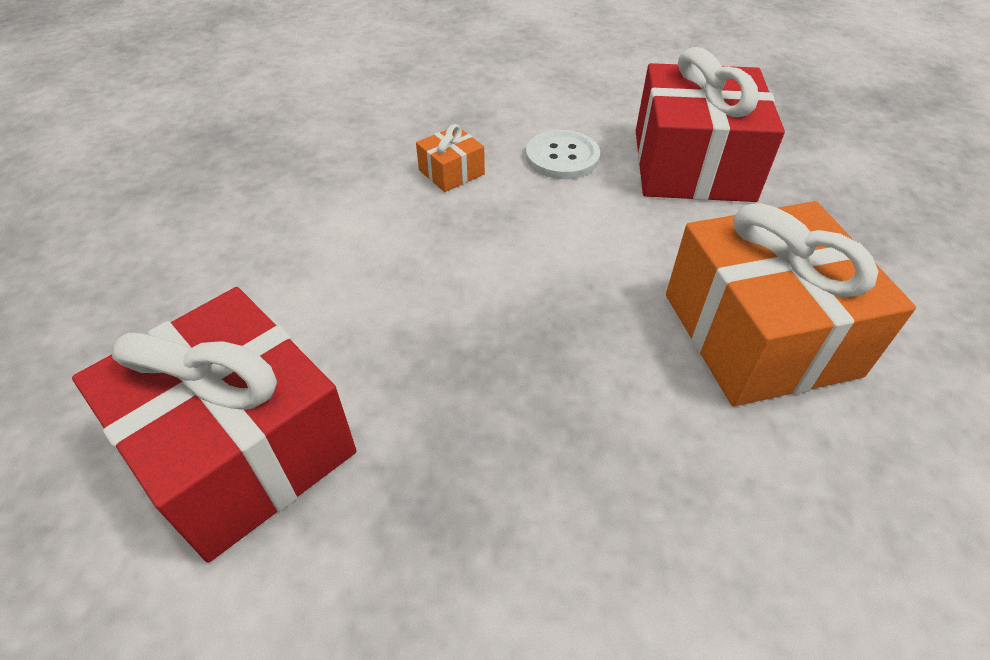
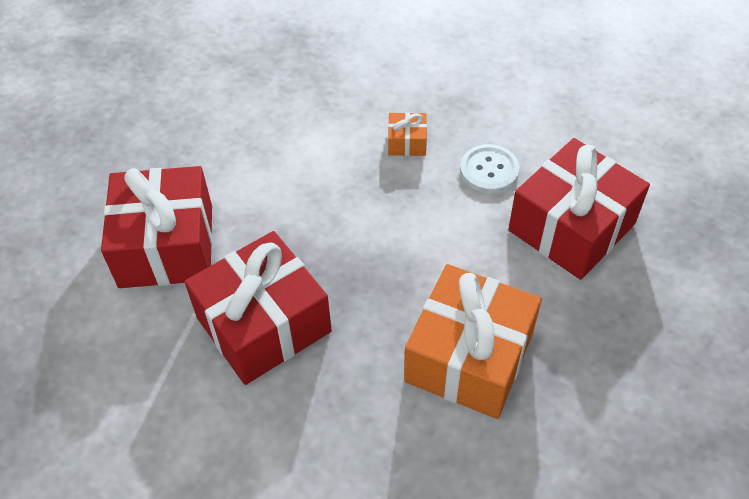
camera: 40 degrees right, 5 degrees up
(492, 459) = (263, 324): none -> red gift

